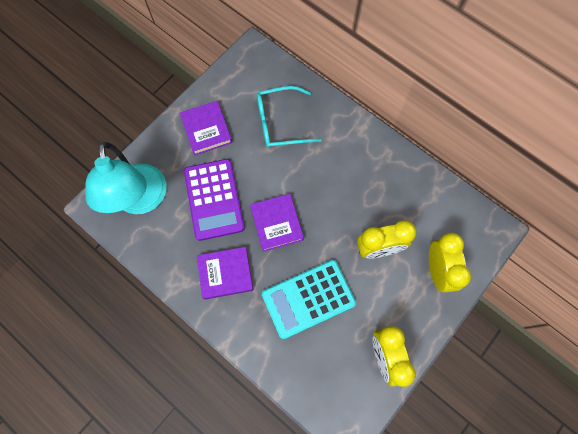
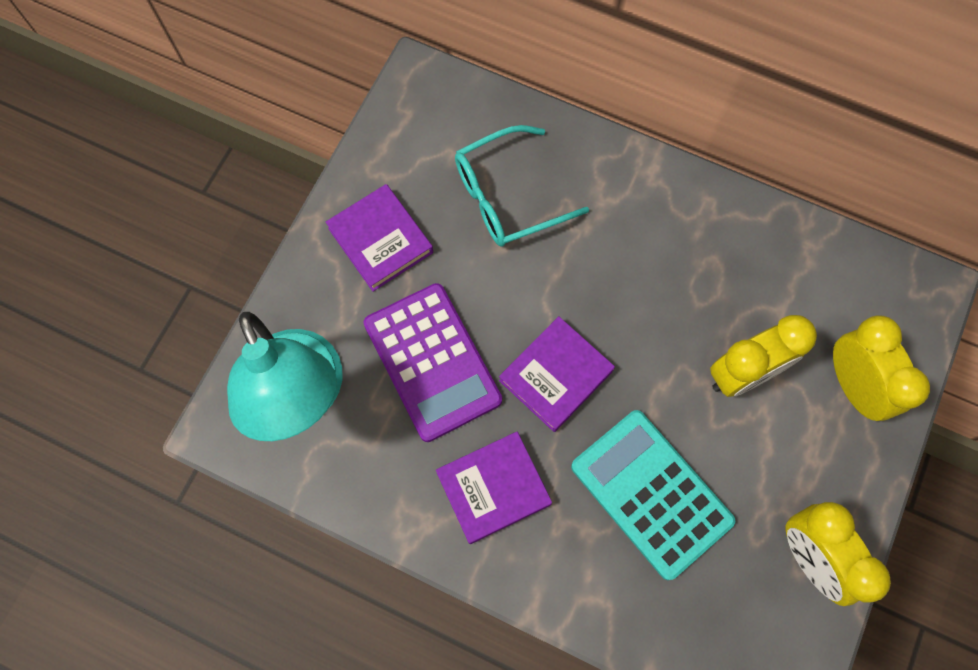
camera: 15 degrees left, 0 degrees up
(277, 223) = (556, 376): purple book -> purple book turned 75 degrees clockwise
(308, 299) = (651, 493): turquoise calculator -> turquoise calculator turned 90 degrees clockwise

